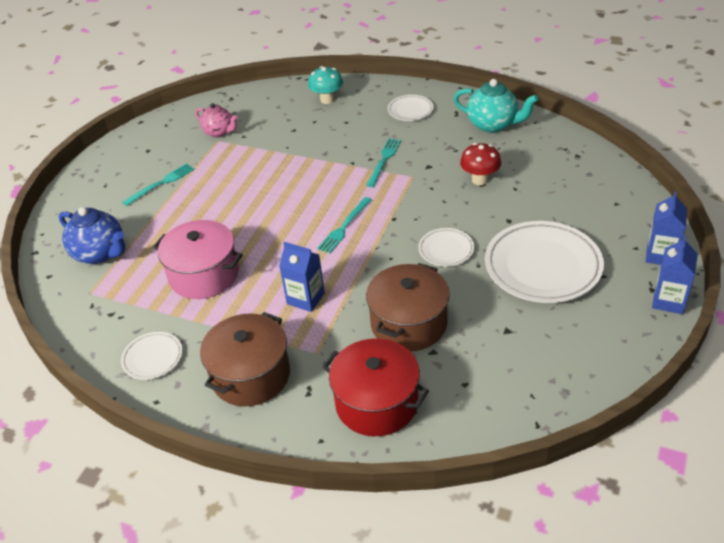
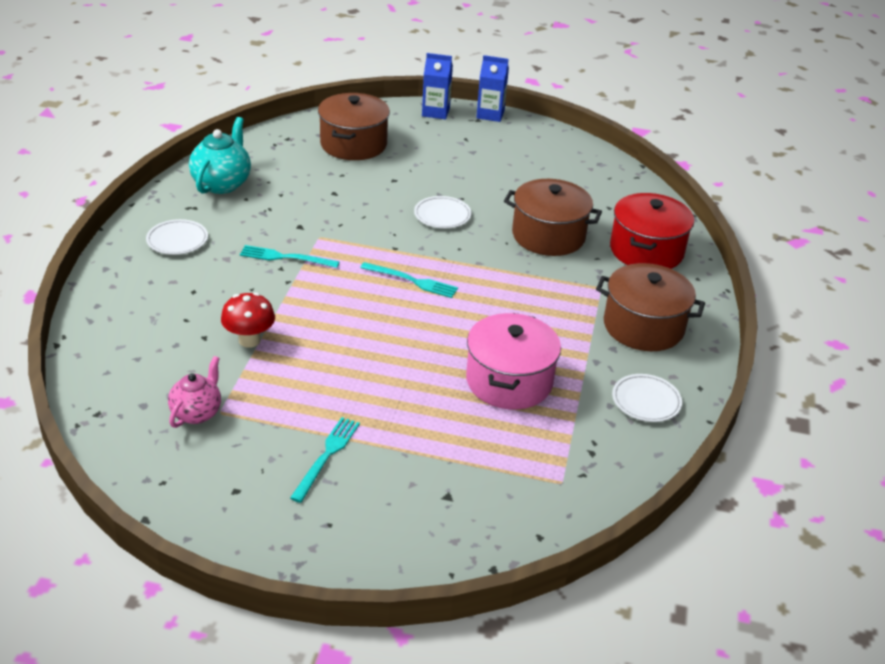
camera: 105 degrees left, 5 degrees down
(100, 253) = (486, 489): blue teapot -> none
(161, 184) = (326, 456): turquoise fork -> turquoise fork turned 75 degrees clockwise
(305, 298) = (530, 300): blue carton -> none
(327, 100) = (131, 311): turquoise mushroom -> none
(480, 179) = (326, 194): red mushroom -> red mushroom (249, 340)
(542, 266) = (458, 165): white plate -> none
(574, 195) = (353, 144): none -> brown pot

